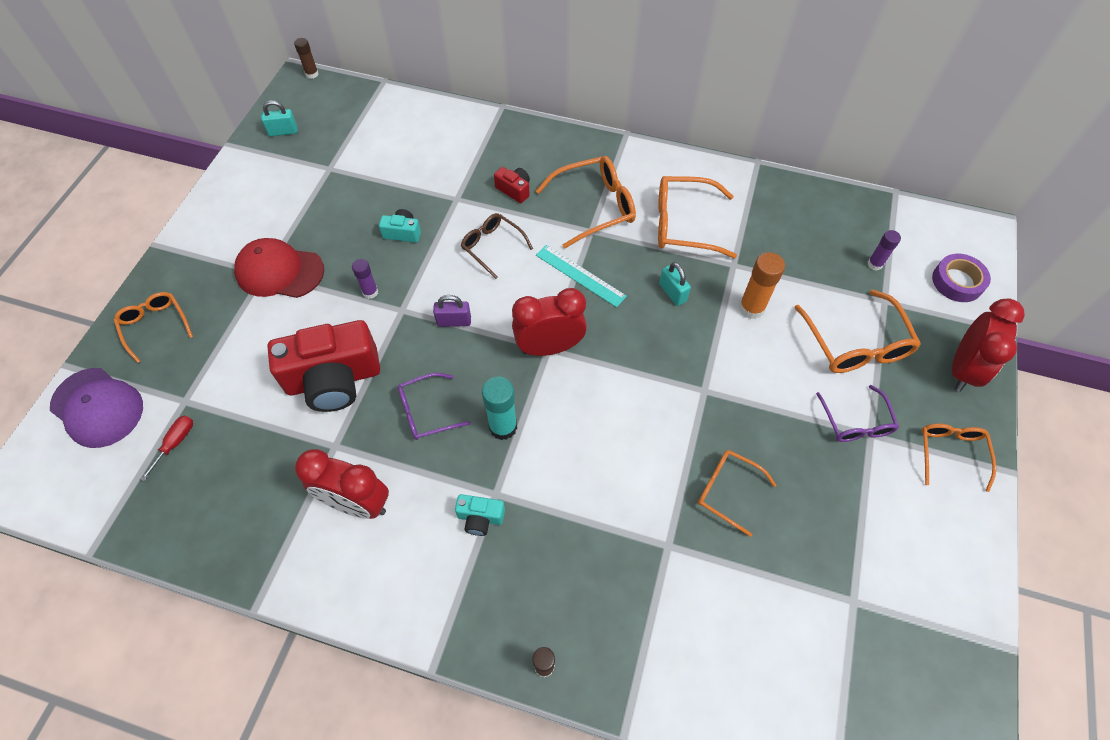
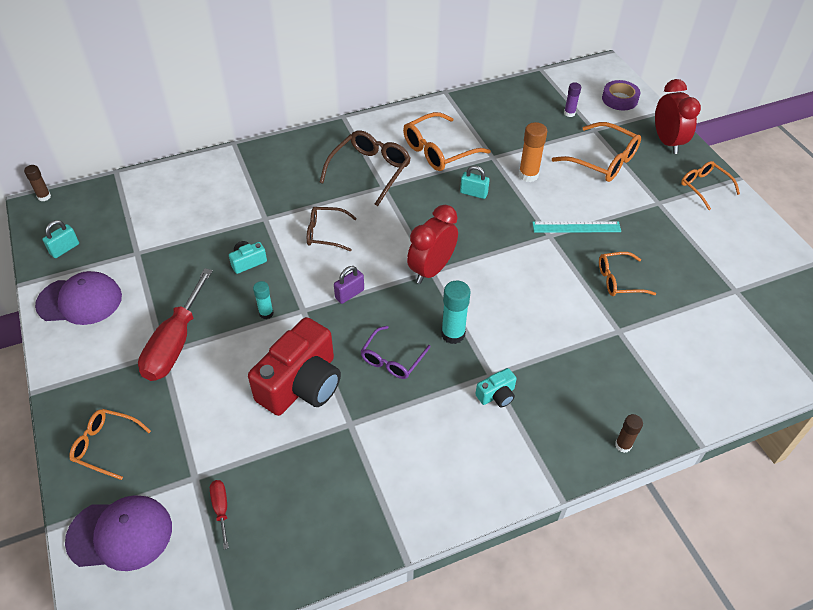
camera: 40 degrees left, 10 degrees down
(251, 186) = (80, 301): none -> purple cap
(279, 271) = (175, 343): red cap -> red screwdriver
(357, 503) = (406, 446): red clock -> none
(370, 292) = (266, 313): purple glue stick -> turquoise glue stick
(514, 190) = (302, 190): red camera -> none
(580, 275) = (405, 216): turquoise ruler -> turquoise ruler (576, 227)
(595, 206) = (370, 171): orange glasses -> brown glasses
(856, 422) = (645, 201): purple glasses -> none

